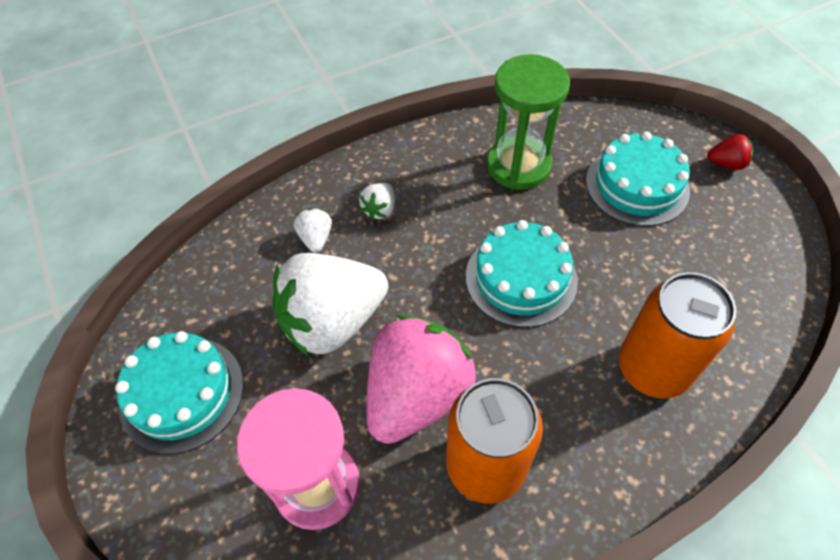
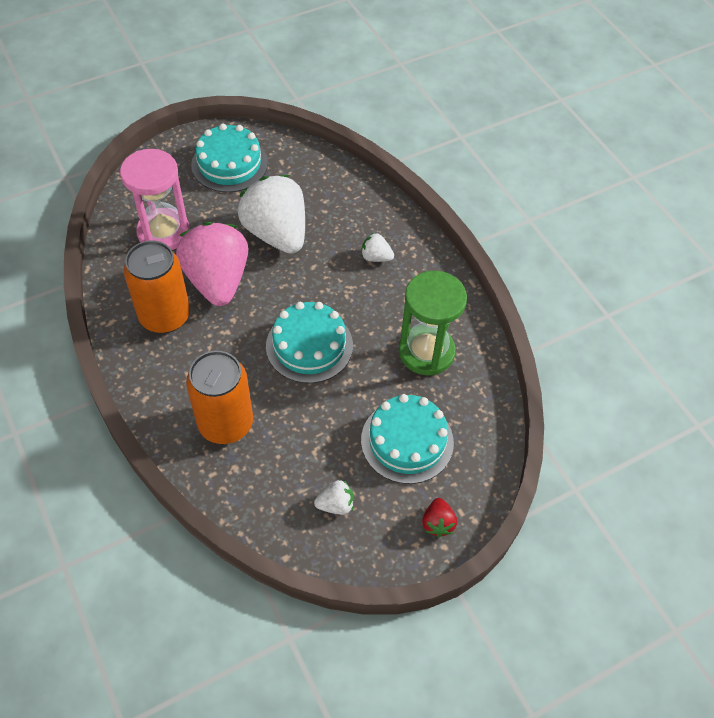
camera: 85 degrees right, 0 degrees up
(316, 238) = (348, 220): white strawberry -> white strawberry (336, 504)
(417, 395) = (217, 280): pink strawberry -> pink strawberry turned 135 degrees counterclockwise

